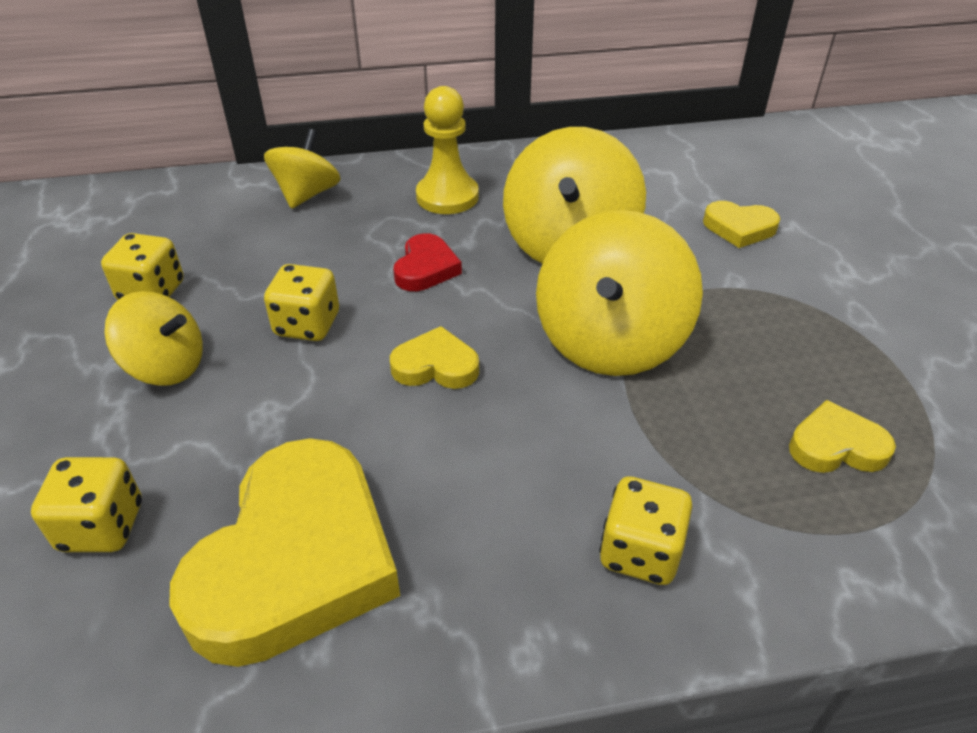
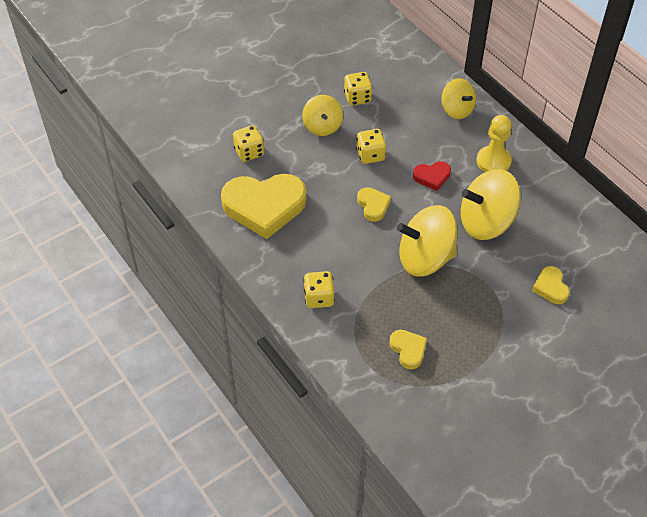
camera: 65 degrees right, 10 degrees up
(307, 194) = (457, 110): yellow spinning top -> yellow spinning top turned 60 degrees clockwise

